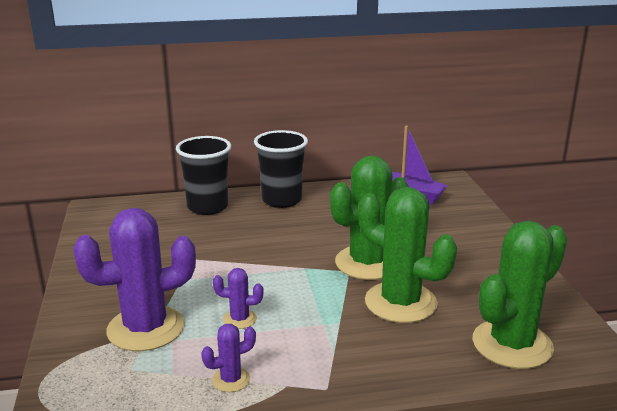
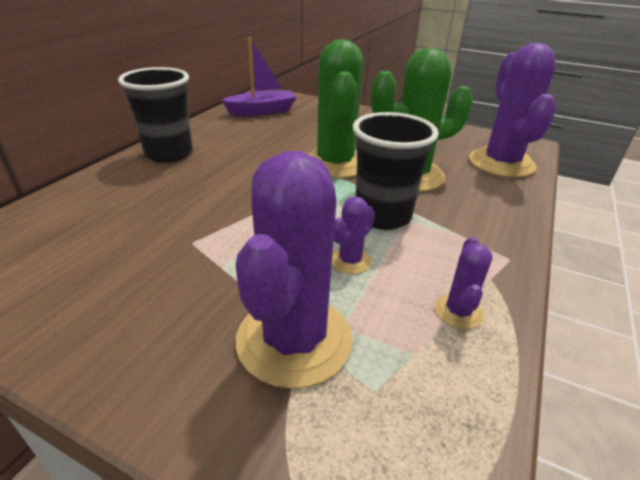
camera: 55 degrees left, 10 degrees up
(207, 207) = (101, 192): black cup -> black cup (382, 216)
(512, 344) = (501, 163): green cactus -> purple cactus

